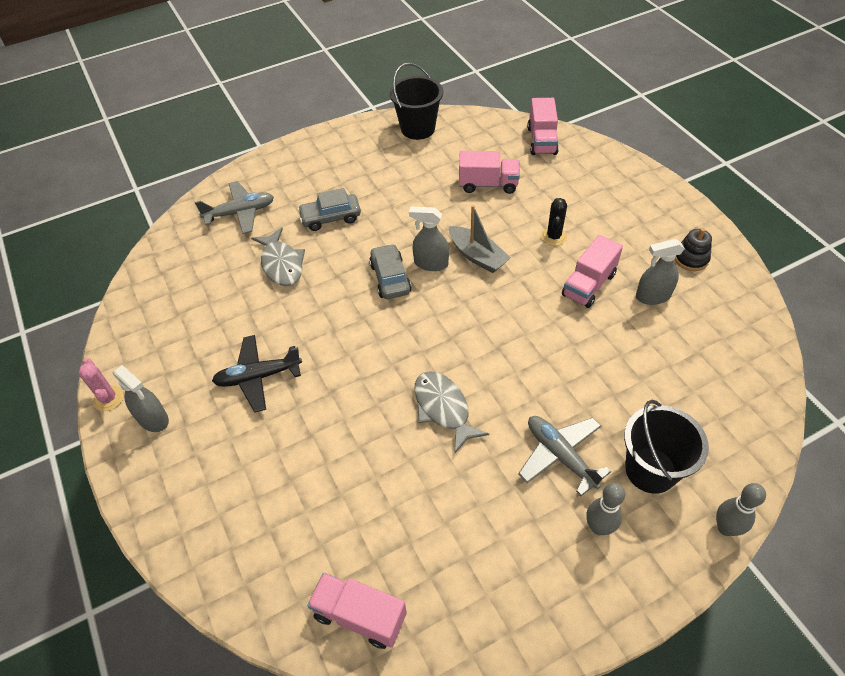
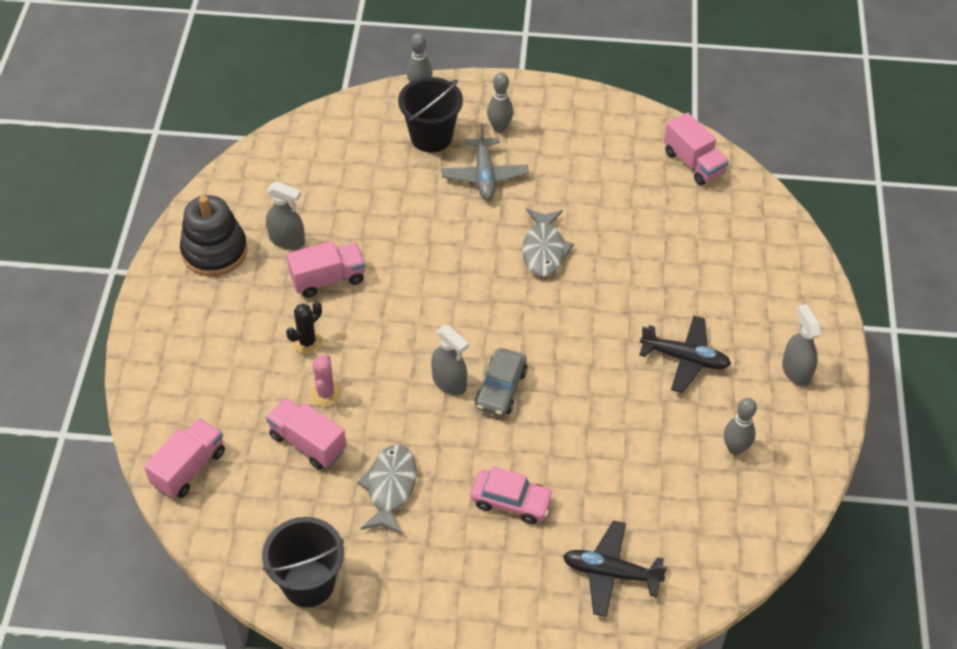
camera: 150 degrees left, 0 degrees up
(108, 398) = (833, 412): pink cactus -> pink cactus (326, 394)
(185, 328) = (735, 448): none -> grey bowling pin
(240, 213) = (611, 573): grey plane -> black plane
(282, 264) = (600, 470): grey fish -> grey fish (390, 487)
(330, 218) = (511, 501): grey car -> pink car
(477, 256) = (398, 364): grey boat -> none
(691, 259) = (214, 251): black stacking toy -> black stacking toy, size x1.78

